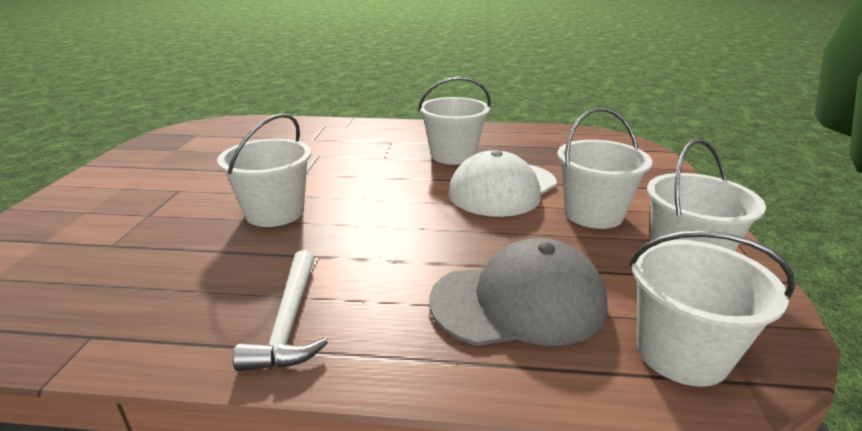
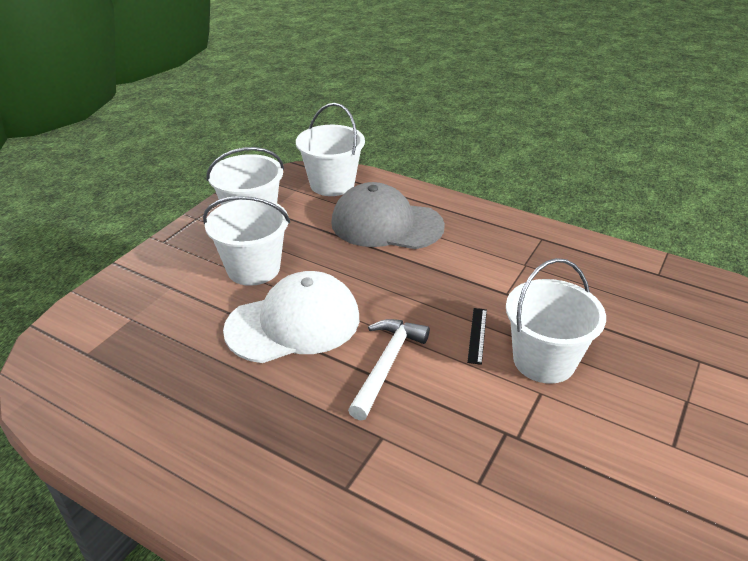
camera: 155 degrees left, 10 degrees up
(289, 322) = (531, 250): white hammer -> white hammer (387, 365)
(340, 215) = (477, 335): none -> black ruler
(453, 155) = (288, 409): white bucket -> none

